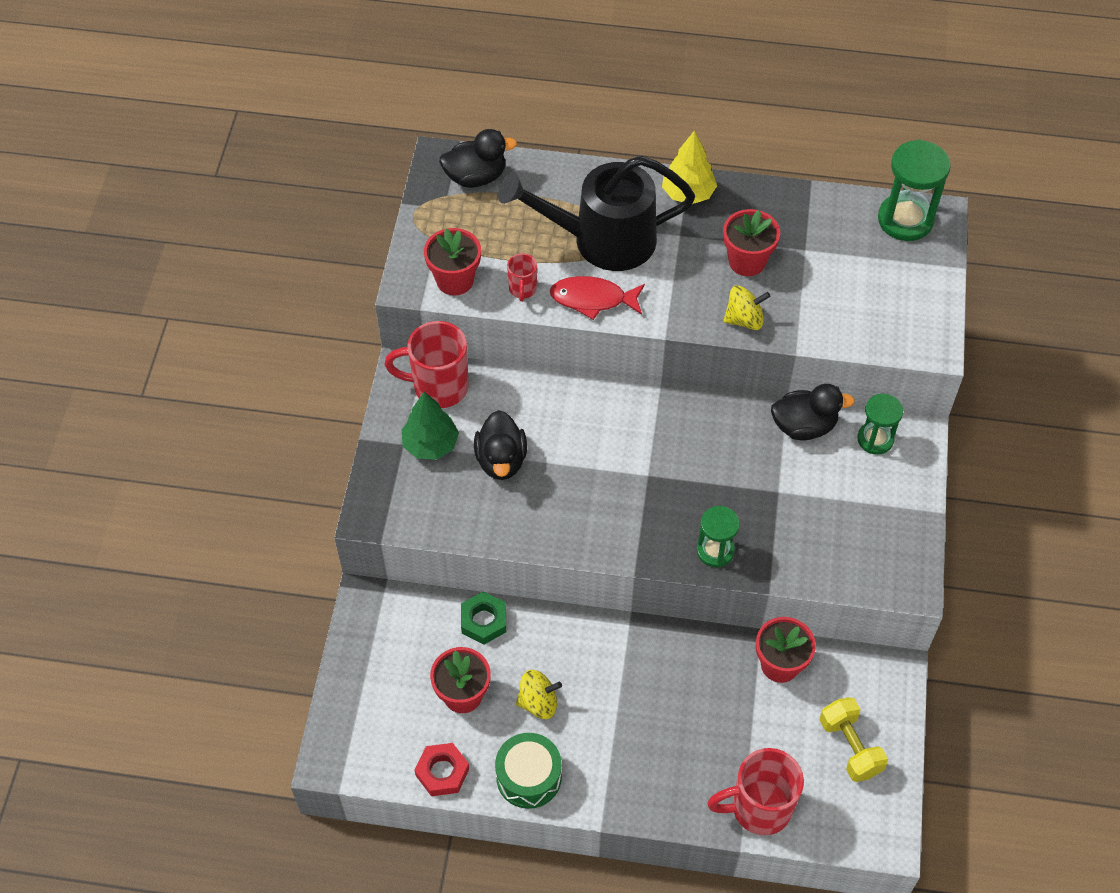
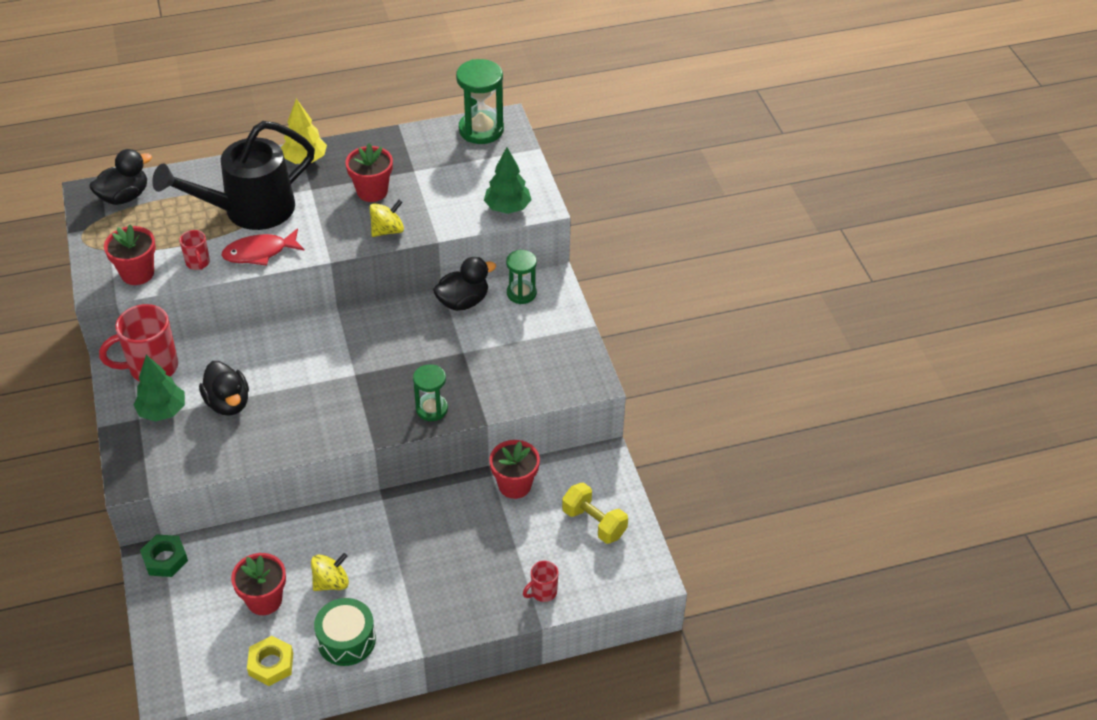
camera: 25 degrees left, 10 degrees down
(442, 772) = (271, 664): red nut -> yellow nut
(483, 621) = (259, 539): green nut -> green nut (165, 559)
(758, 808) = (543, 592): red mug -> red mug, size x0.51
(894, 337) = (507, 208): none -> green tree

